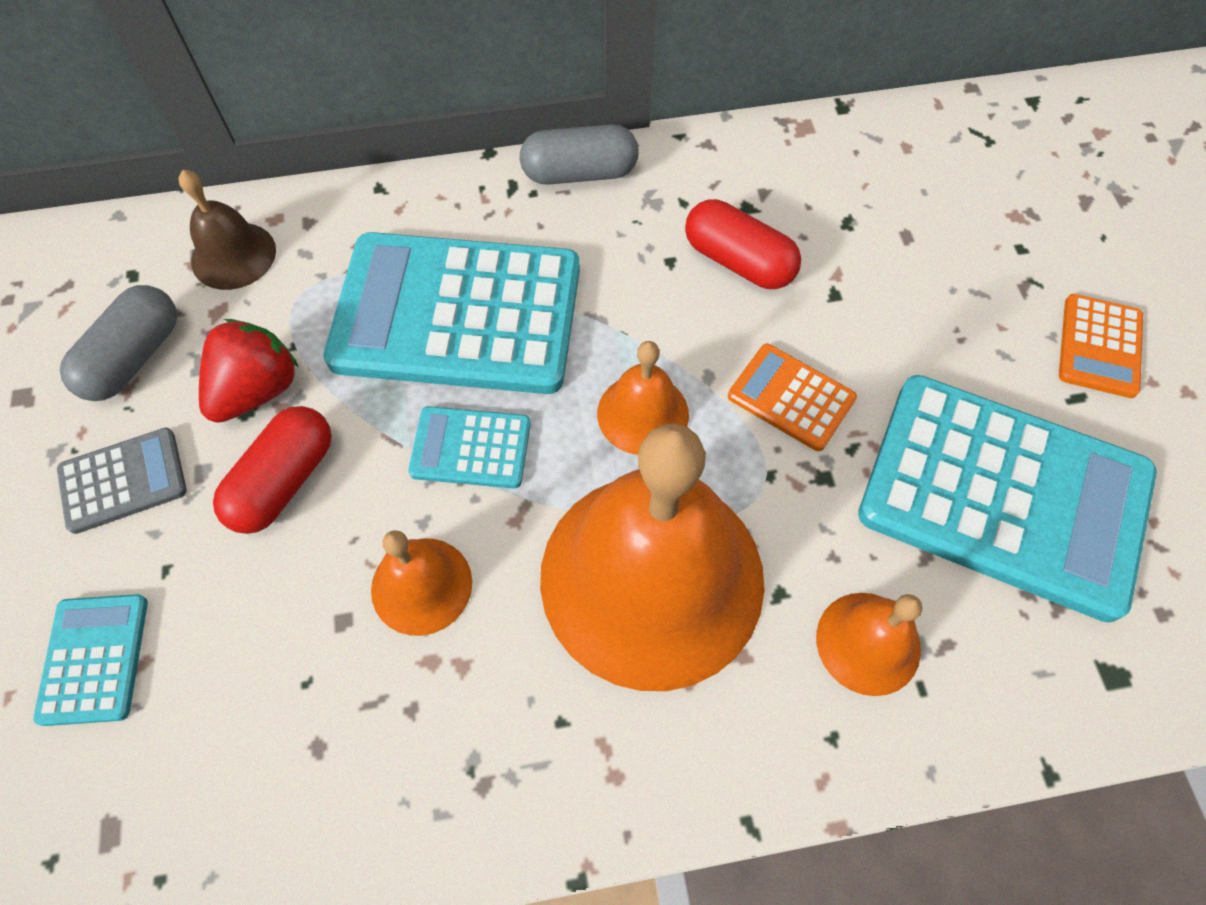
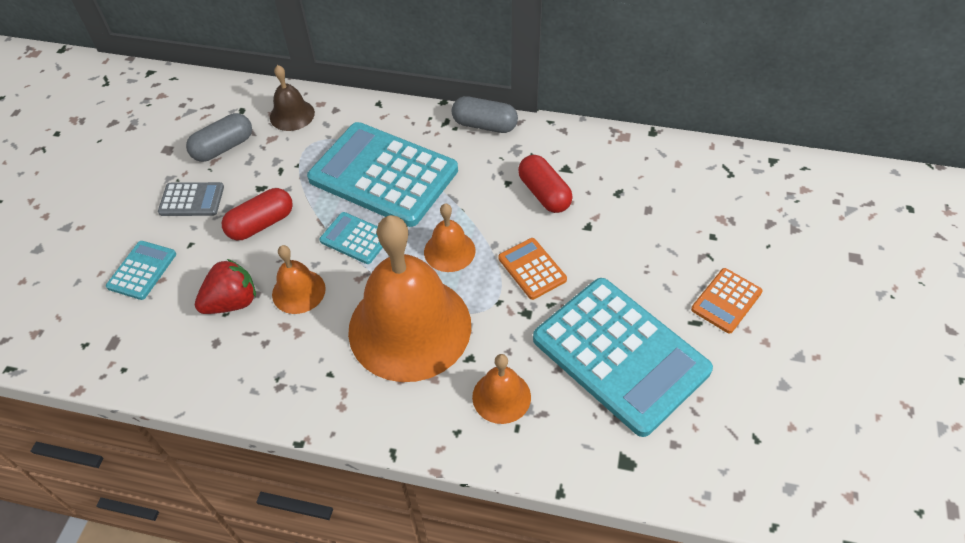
camera: 25 degrees right, 10 degrees down
(257, 390) = (270, 180): red strawberry -> red strawberry (232, 302)

